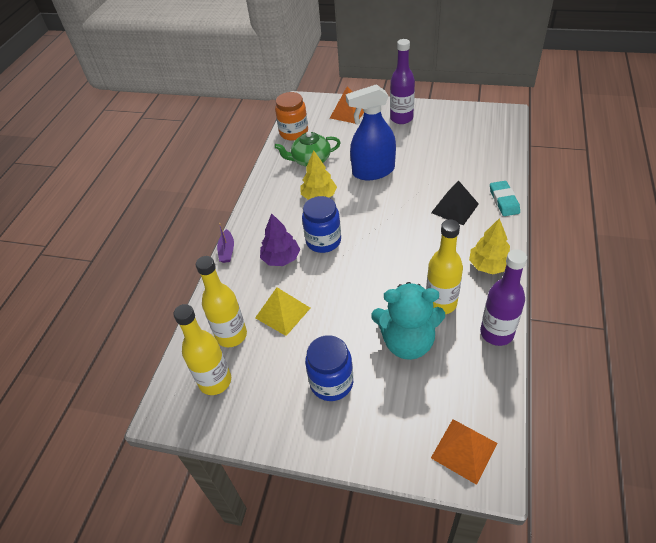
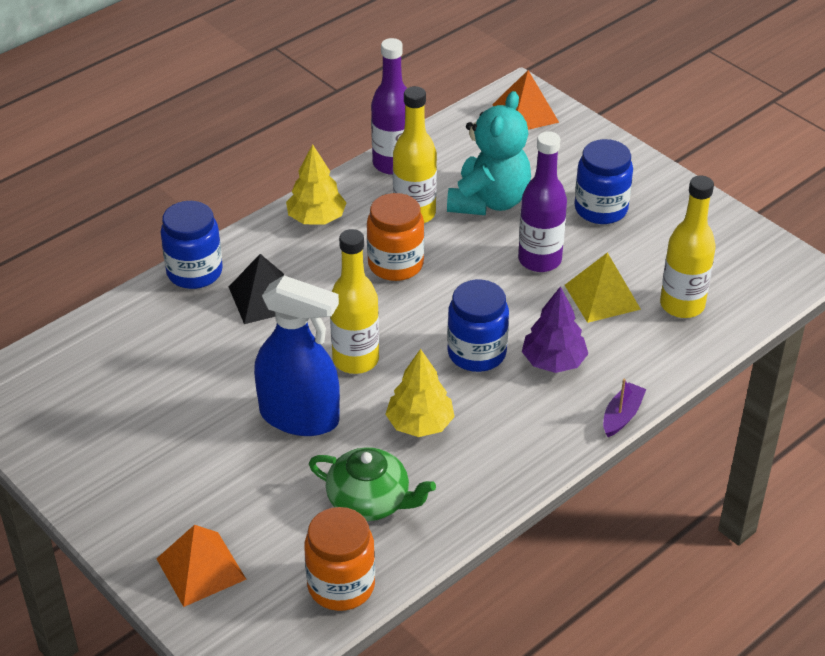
camera: 150 degrees left, 5 degrees down
(215, 381) = (728, 270): yellow bottle -> yellow bottle (355, 360)
(401, 118) = (136, 491): purple bottle -> purple bottle (539, 260)
(407, 342) = (489, 201): turquoise teddy bear -> turquoise teddy bear turned 75 degrees clockwise
(414, 264) = (395, 264): none -> orange jar
(504, 201) = (194, 272): turquoise eraser -> blue jar

